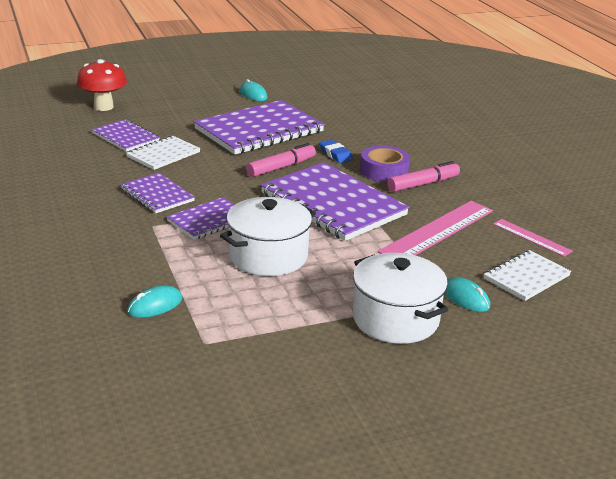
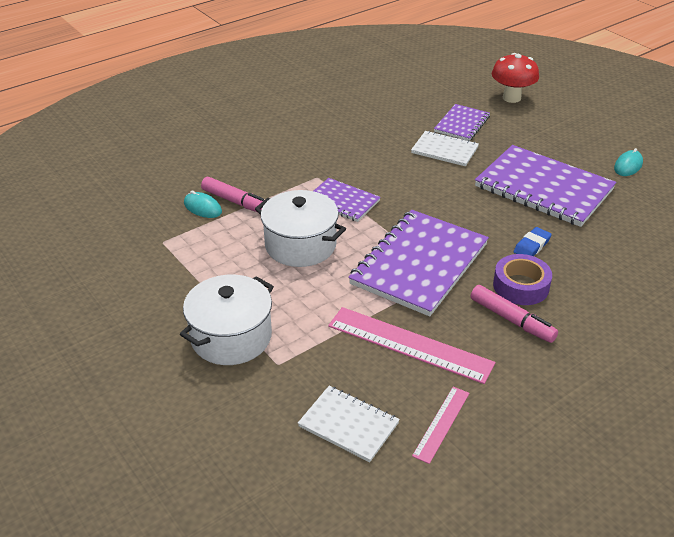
camera: 75 degrees right, 10 degrees up
(157, 195) = (369, 166): purple notebook -> none
(281, 167) = (473, 218): pink marker -> pink marker (236, 202)
(465, 298) = (286, 380): turquoise mouse -> none

